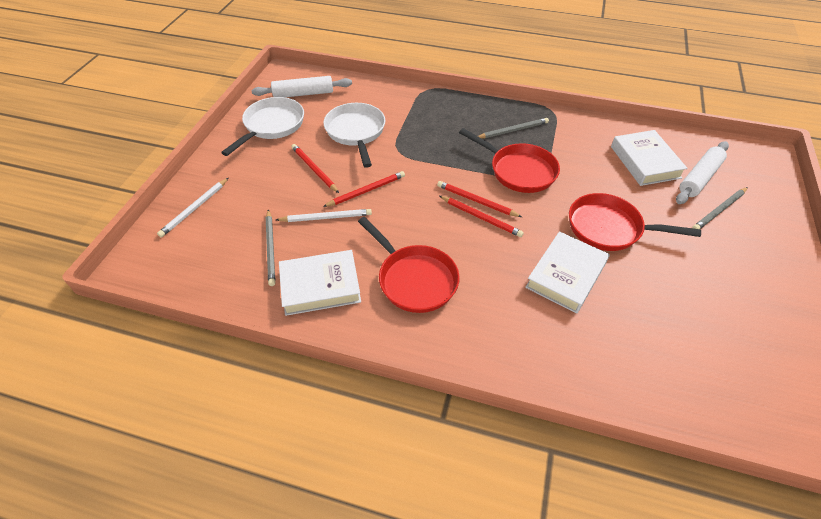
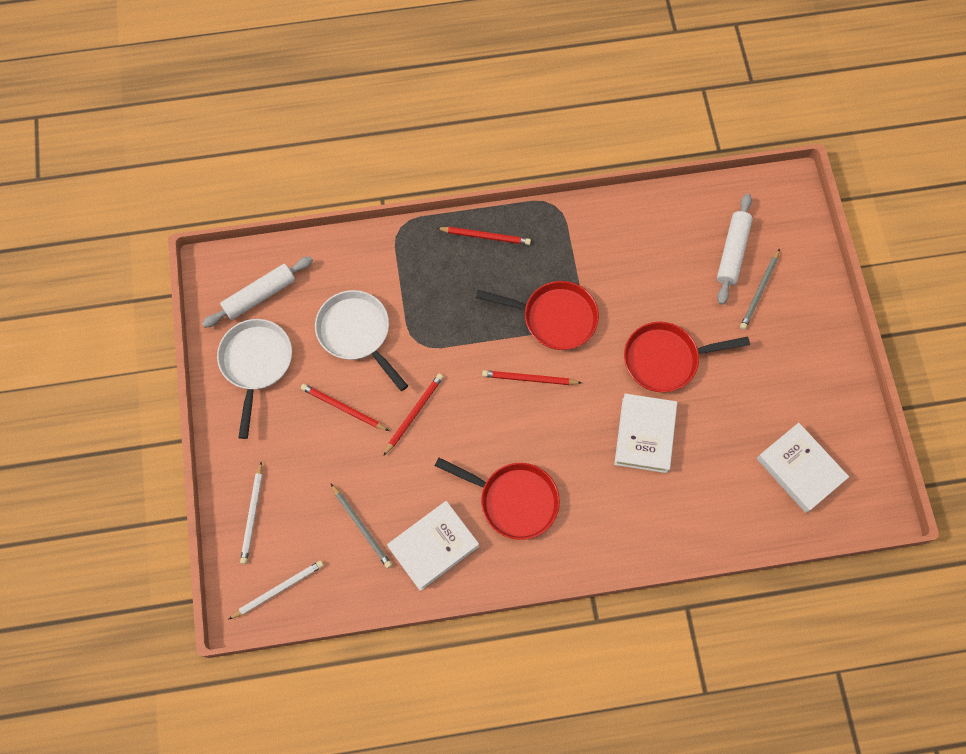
camera: 25 degrees left, 20 degrees up
(326, 217) = (393, 466): white pencil -> white pencil (278, 589)
(481, 217) = (542, 399): red pencil -> red pencil (485, 236)
(513, 130) = (525, 258): grey pencil -> none
(645, 162) = (675, 250): white book -> white book (799, 469)

